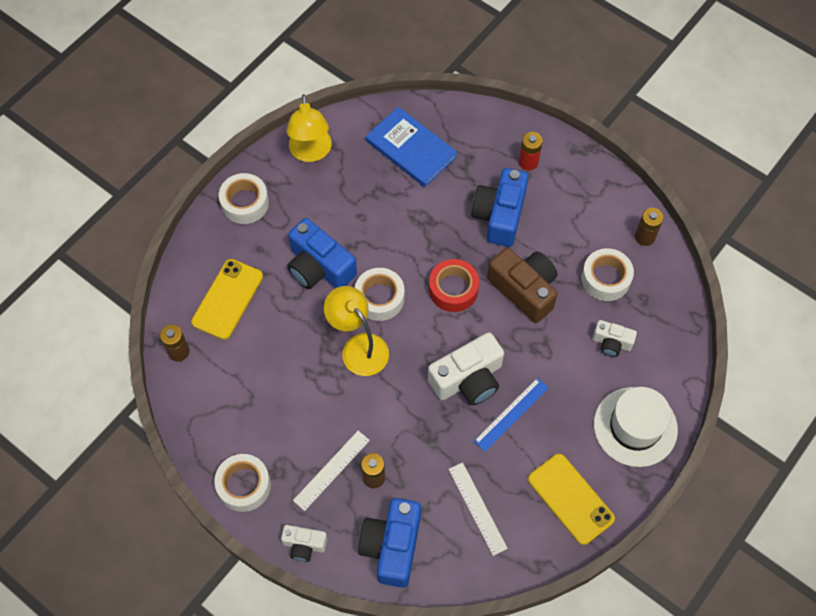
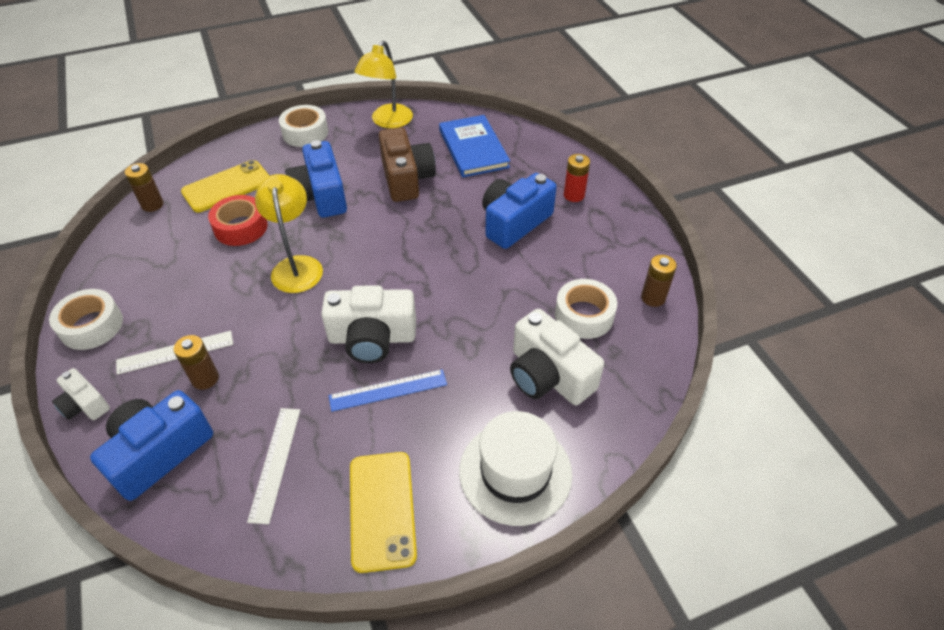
camera: 30 degrees right, 15 degrees down
(379, 298) = (350, 238): white tape -> none
(453, 289) = (422, 259): red tape -> red tape (241, 227)
(524, 290) = (491, 289): brown camera -> brown camera (406, 178)
(611, 343) = (548, 375): white camera -> white camera, size x1.83

